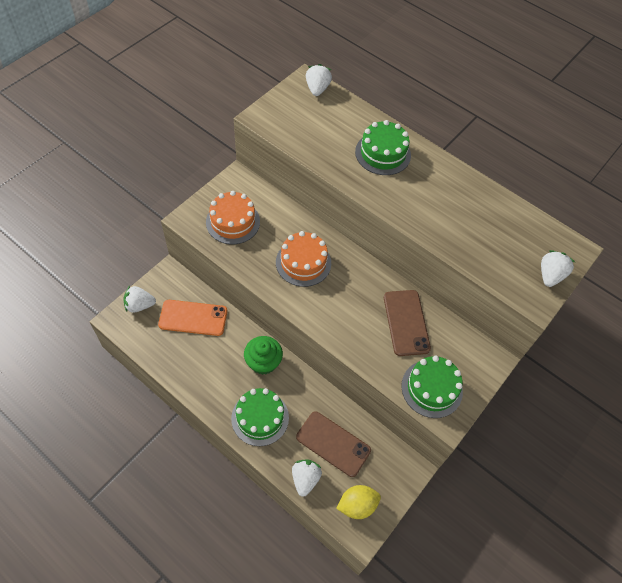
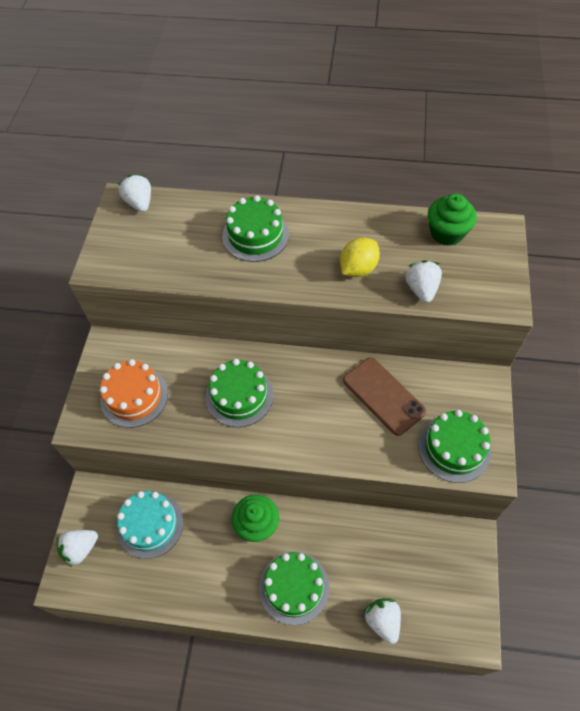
camera: 25 degrees left, 0 degrees up
(193, 318) = (150, 524): orange phone -> turquoise cake
(303, 262) = (239, 396): orange cake -> green cake
(333, 443) = (384, 564): brown phone -> none
(357, 505) = (450, 612): yellow lemon -> yellow lemon (358, 269)
(529, 228) = (447, 233): none -> green cupcake
(550, 275) = (499, 269): white strawberry -> white strawberry (421, 289)

